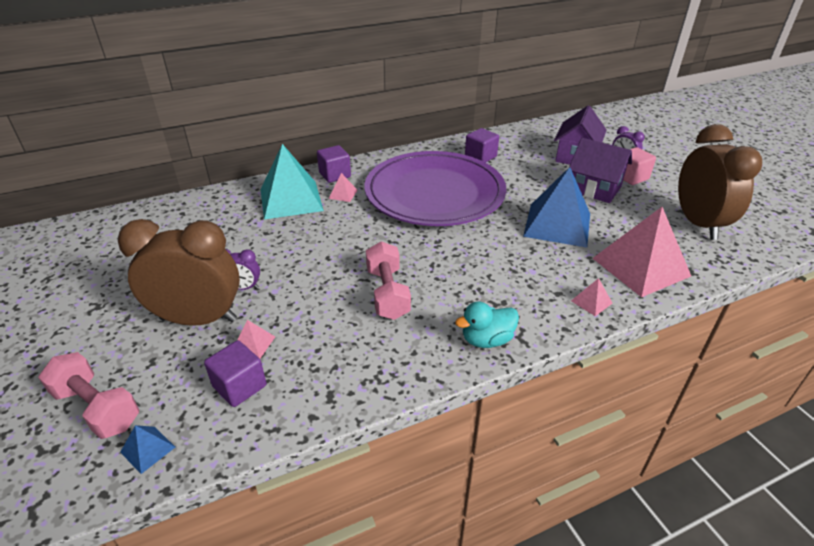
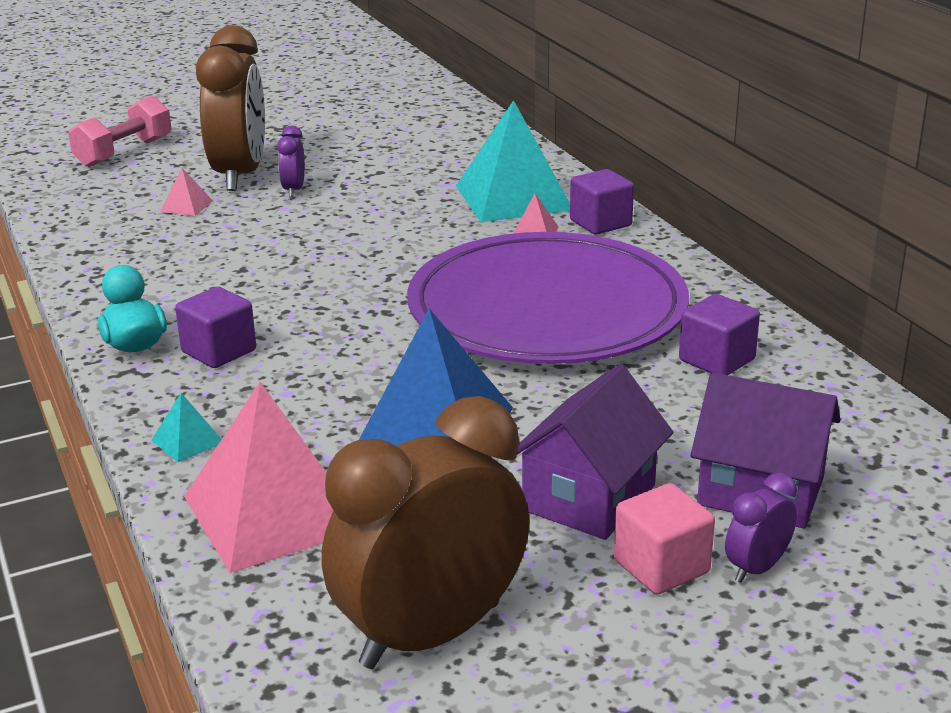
camera: 90 degrees right, 10 degrees down
(148, 449) = (60, 179): blue pyramid -> none
(239, 386) = (122, 206): purple cube -> purple cube (219, 351)
(387, 293) = (258, 276): pink dumbbell -> none
(591, 302) = (187, 441): pink pyramid -> turquoise pyramid
(698, 223) = (430, 635): brown clock -> brown clock turned 150 degrees clockwise

